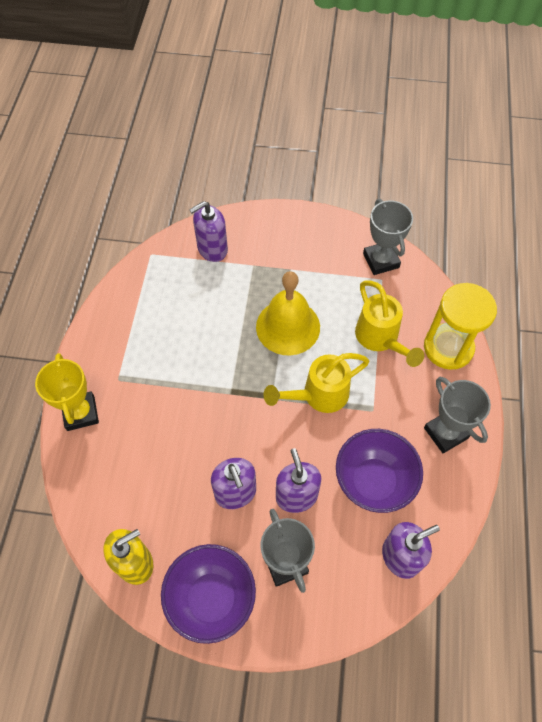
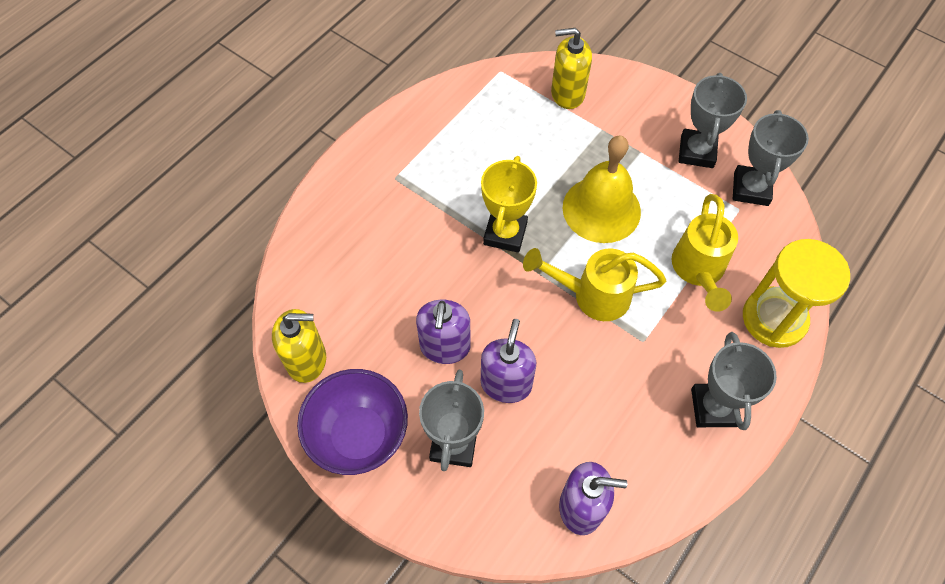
camera: 30 degrees right, 0 degrees up
(80, 413) = (340, 192): yellow trophy -> yellow trophy (505, 233)
(212, 249) = (567, 94): purple soap dispenser -> yellow soap dispenser
(329, 250) = (697, 152): none -> grey trophy
(373, 481) = (598, 414): purple bowl -> none

